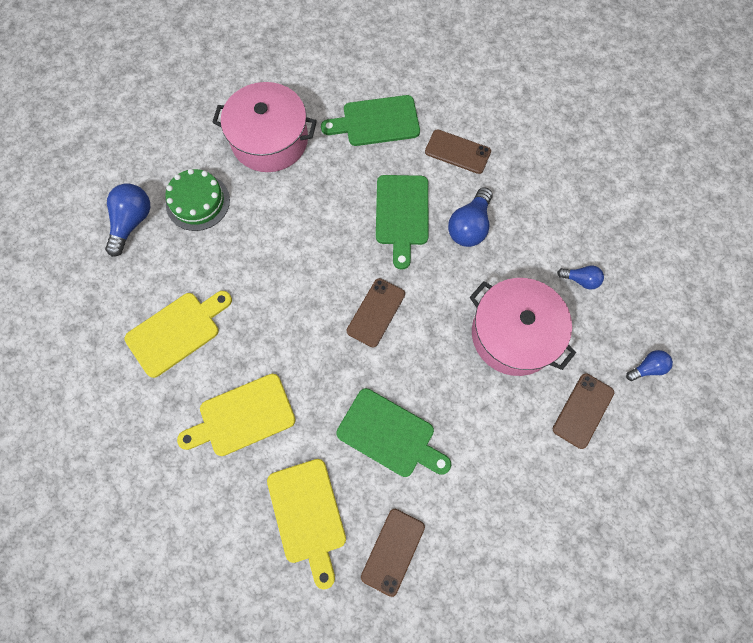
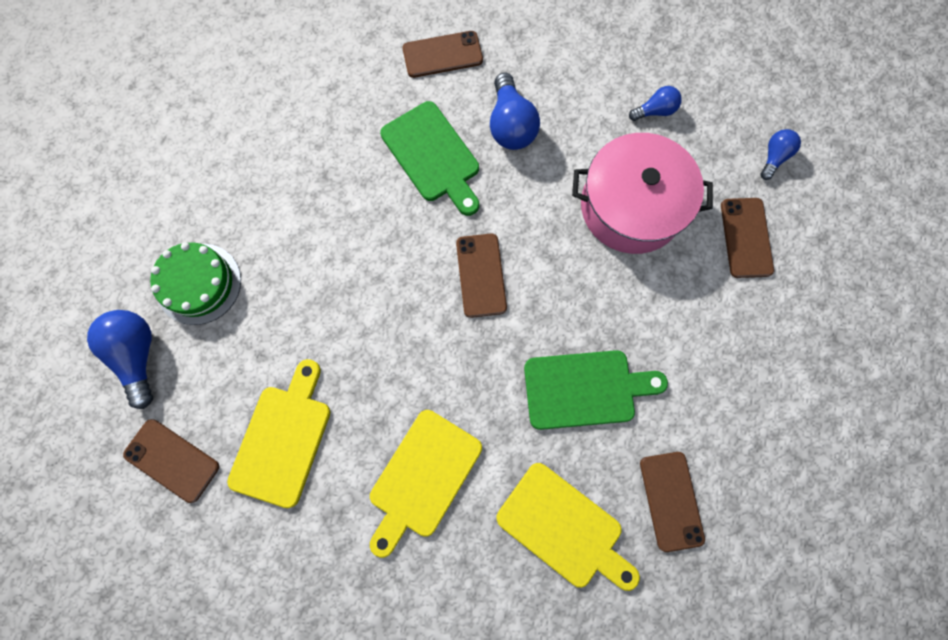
camera: 35 degrees left, 5 degrees up
(105, 299) = (172, 460): none -> brown phone
(269, 140) = (229, 164): pink pot -> none
(376, 121) = (333, 73): green cutting board -> none

